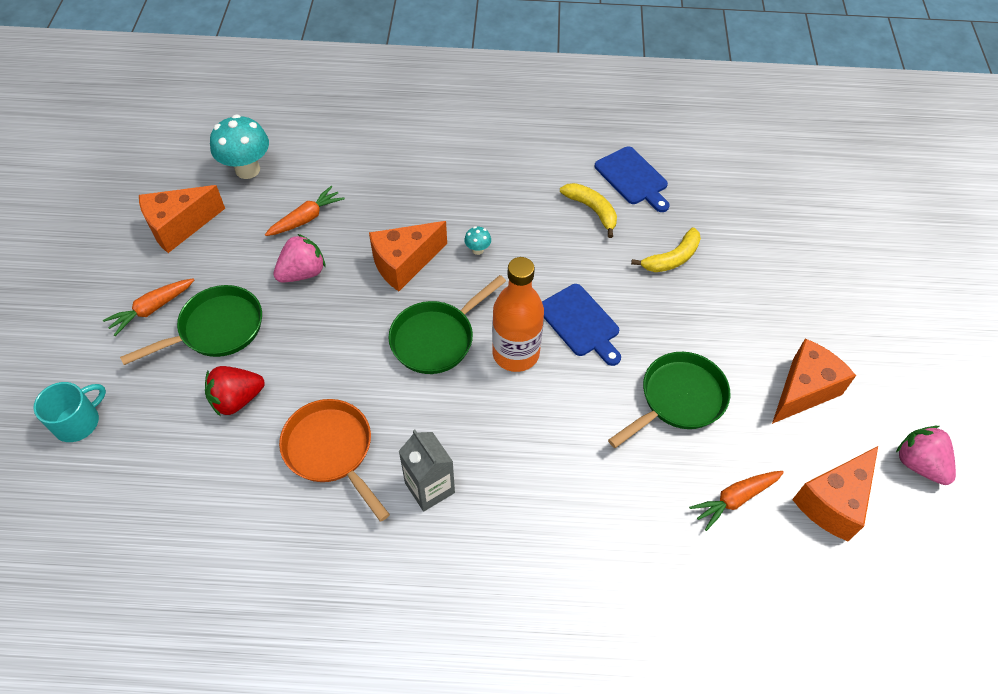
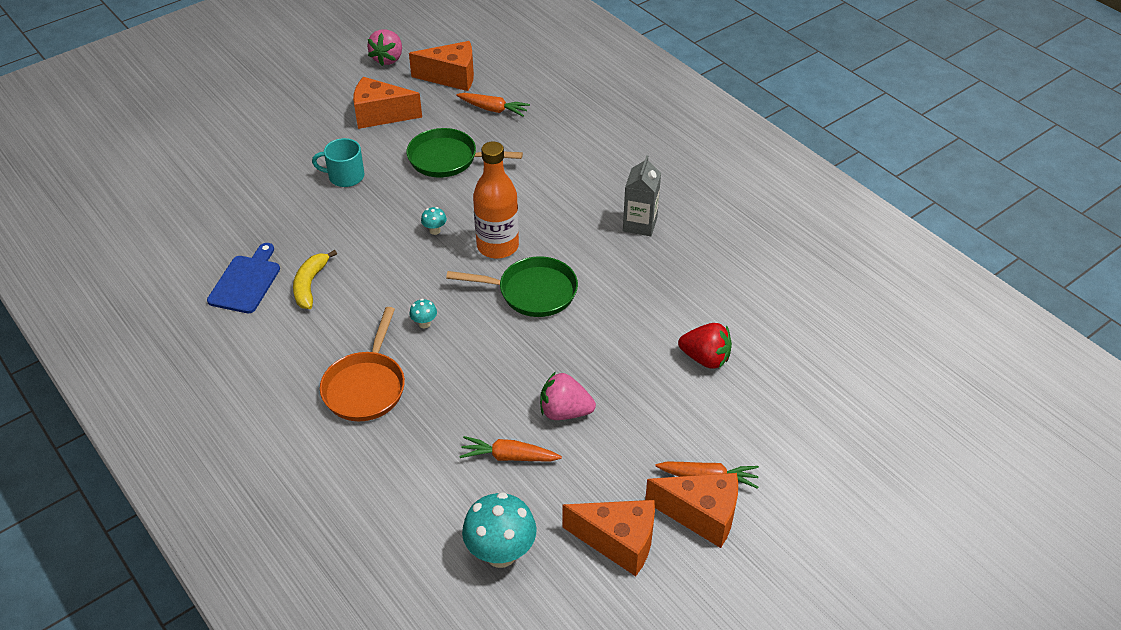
camera: 130 degrees left, 10 degrees down
(78, 422) = (832, 430): turquoise mug -> turquoise mug (345, 176)
(216, 329) = (673, 420): green pan -> none
(331, 450) = (675, 283): orange pan -> orange pan (366, 387)
(404, 264) = (485, 356): orange cheese -> orange cheese (701, 515)
(580, 323) = (435, 230): blue cutting board -> turquoise mushroom
(671, 258) = (321, 218): yellow banana -> none

